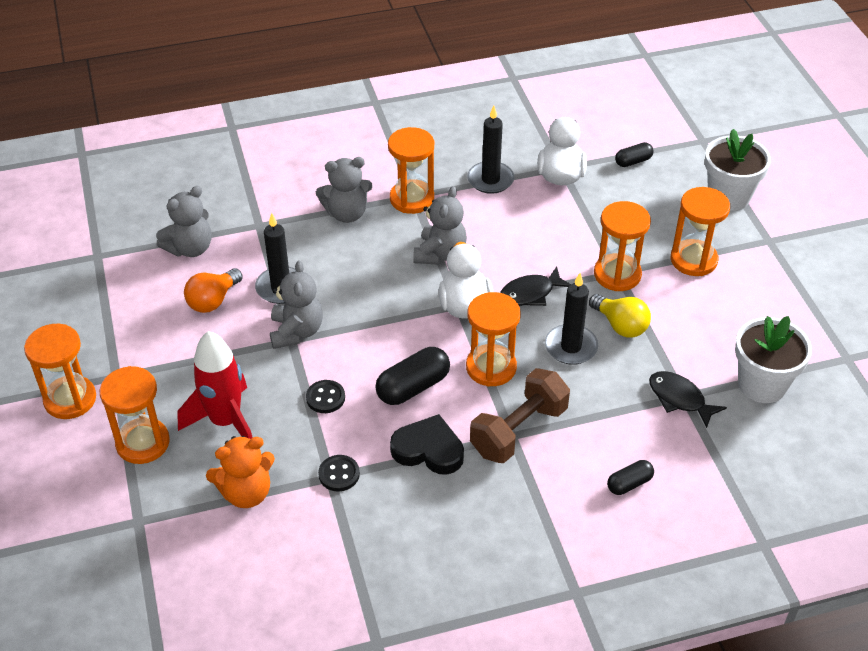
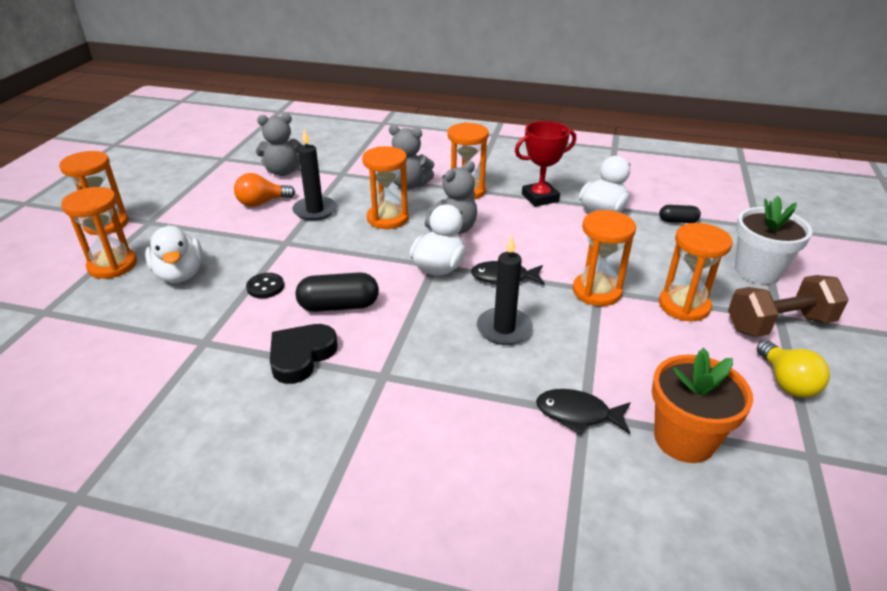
camera: 30 degrees right, 10 degrees down
(225, 422) = (180, 274): red rocket -> white duck
(246, 493) = (134, 326): orange teddy bear -> none
(296, 332) = (294, 239): grey teddy bear -> none
(339, 474) = (212, 343): black button -> none
(428, 450) = (301, 356): black heart -> black heart turned 105 degrees counterclockwise
(490, 180) = (540, 198): black candle -> red trophy
(491, 367) = (417, 317): orange hourglass -> orange hourglass (387, 218)
(518, 430) = (393, 374): brown dumbbell -> brown dumbbell (779, 324)
(620, 325) = (567, 330): yellow light bulb -> yellow light bulb (786, 382)
(629, 483) = (456, 470): black capsule -> none
(679, 399) = (577, 414): black fish -> black fish turned 60 degrees counterclockwise
(762, 384) = (684, 439): white flower pot -> orange flower pot

